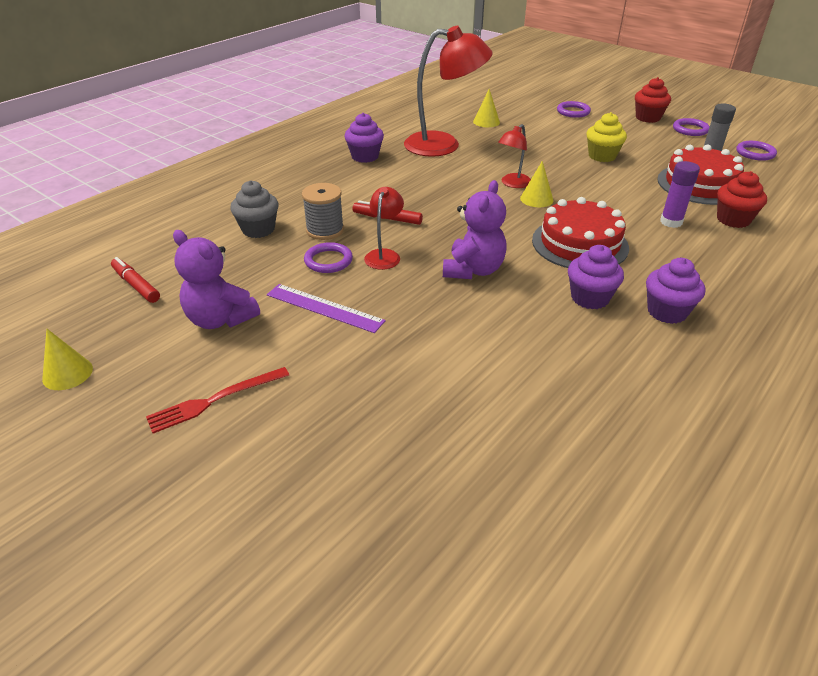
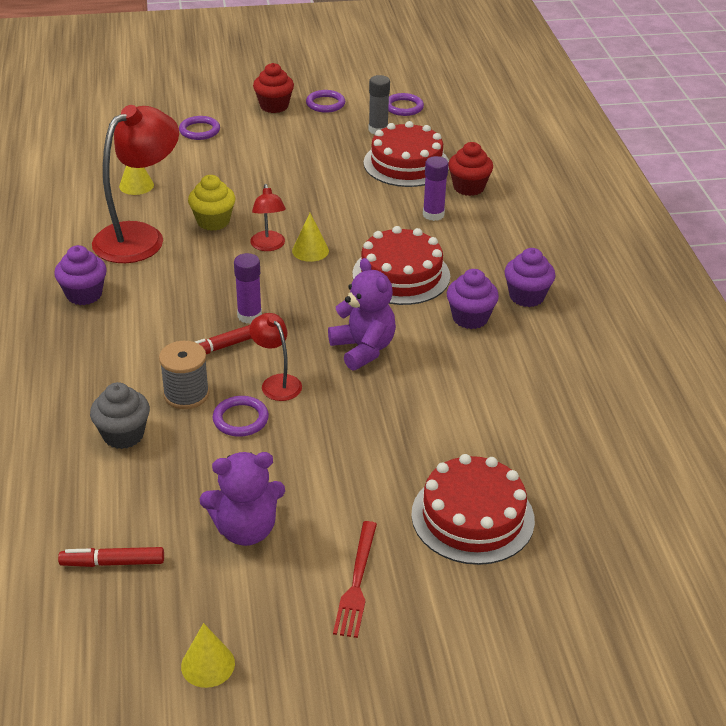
camera: 50 degrees left, 0 degrees up
(324, 308) = (309, 459): purple ruler -> none
(358, 425) = (472, 517): none -> red cake
(434, 212) = (249, 316): none -> purple glue stick
(602, 156) = (297, 173): yellow cupcake -> yellow cupcake (213, 221)

